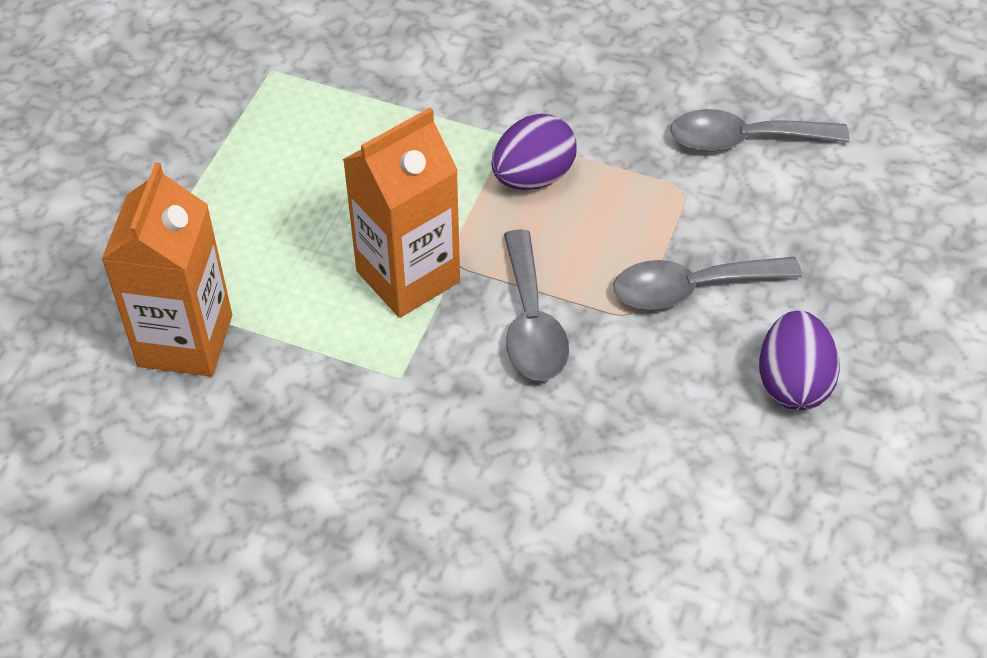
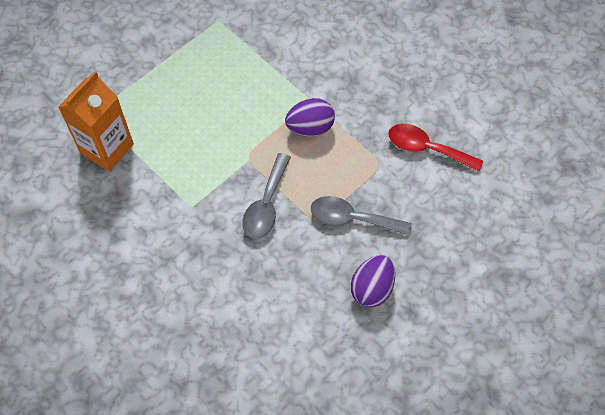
camera: 25 degrees right, 10 degrees up
(408, 276) = (222, 157): orange carton -> none
(744, 140) = (426, 148): grey spoon -> red spoon

